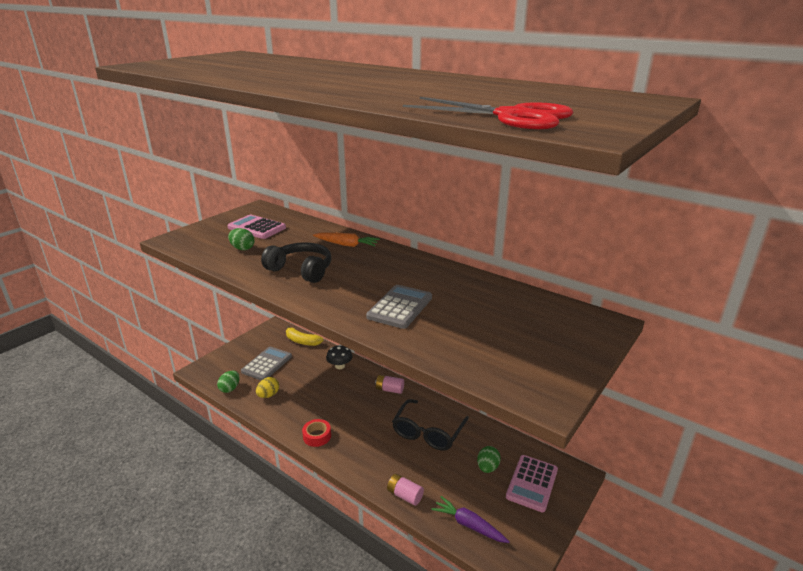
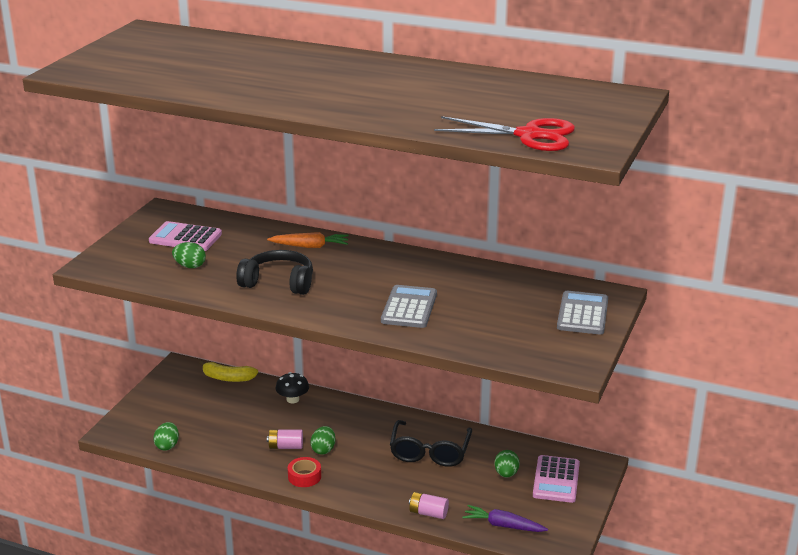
camera: 15 degrees left, 0 degrees up
(267, 364) = (197, 411): grey calculator -> grey calculator (582, 314)
(268, 395) = (221, 445): yellow egg -> none
(343, 414) = (323, 450): none -> green egg
(389, 389) = (367, 416): pink battery -> pink battery (285, 446)

